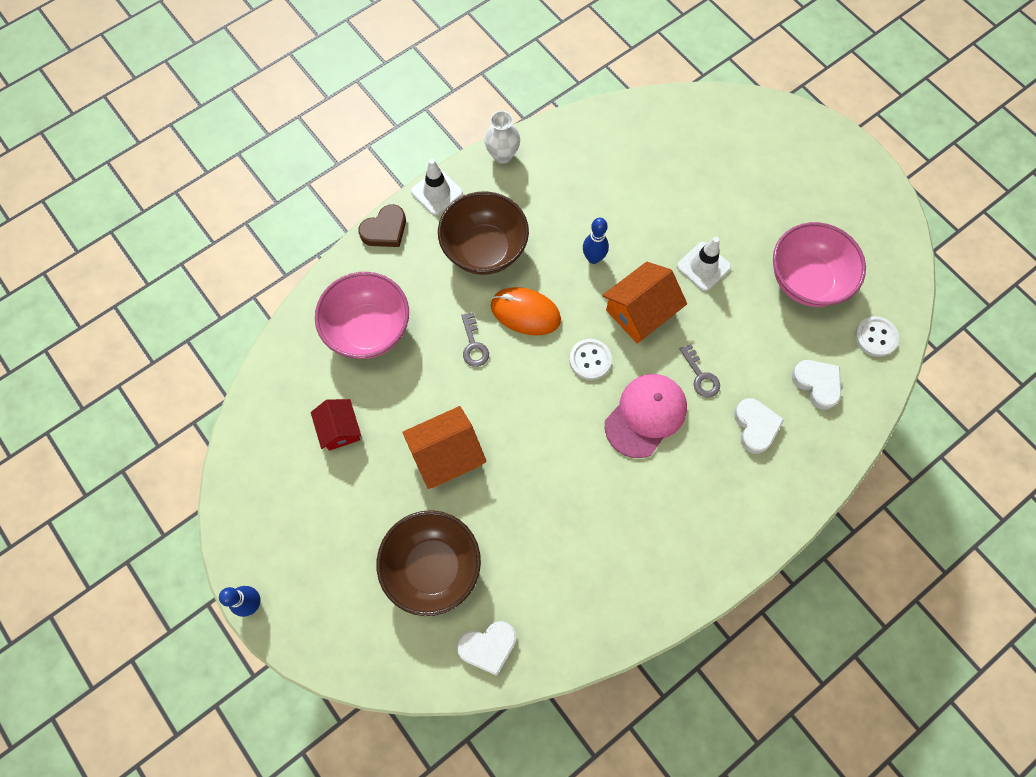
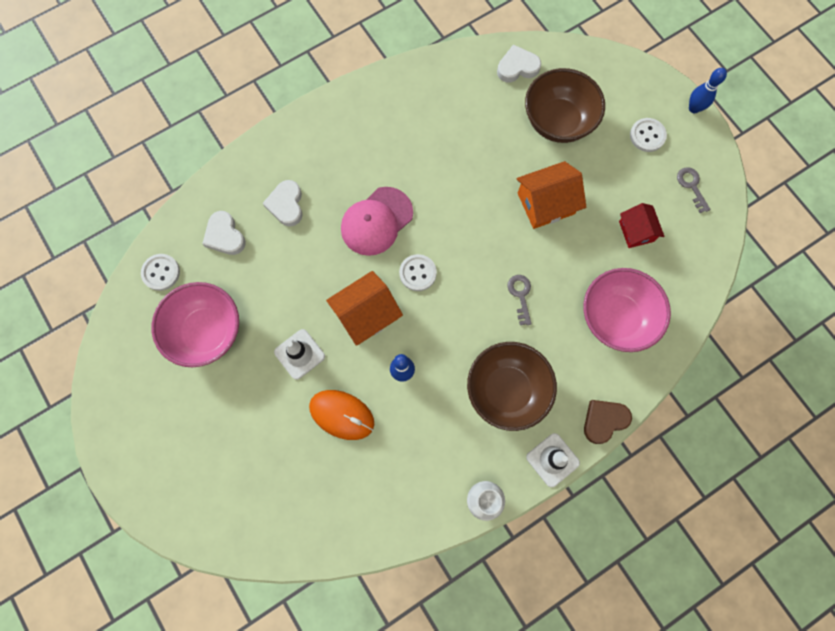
camera: 175 degrees left, 5 degrees up
(317, 557) = (647, 136): none -> white button
(525, 313) = (472, 322): orange mouse -> orange mouse (342, 414)
(700, 376) = (323, 251): grey key -> grey key (691, 186)

